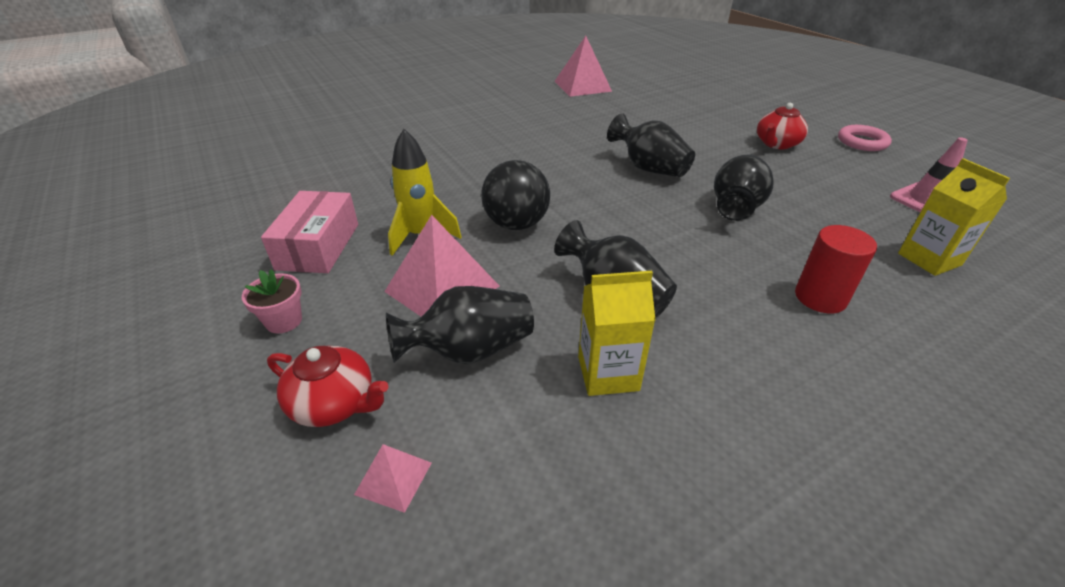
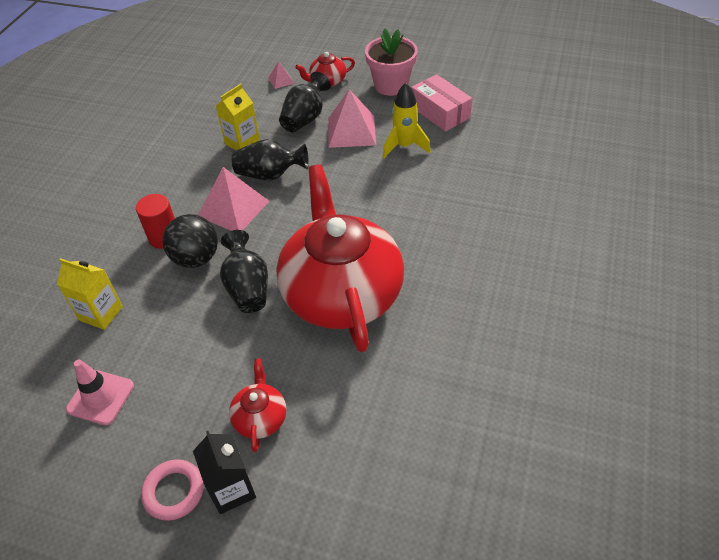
camera: 140 degrees right, 10 degrees up
(284, 321) = (391, 85): pink flower pot -> pink flower pot, size x1.94
(516, 224) = (367, 183): black ball -> black ball (196, 258)
(582, 86) = (558, 410): pink pyramid -> pink pyramid (233, 208)
(649, 168) = (341, 292): black vase -> red teapot
(816, 130) = (232, 489): none -> black carton

